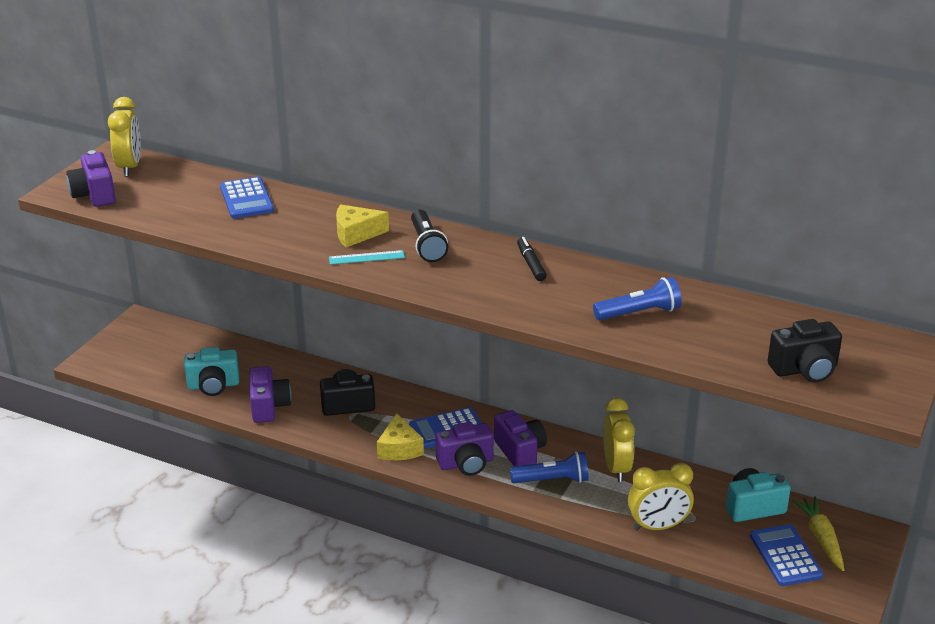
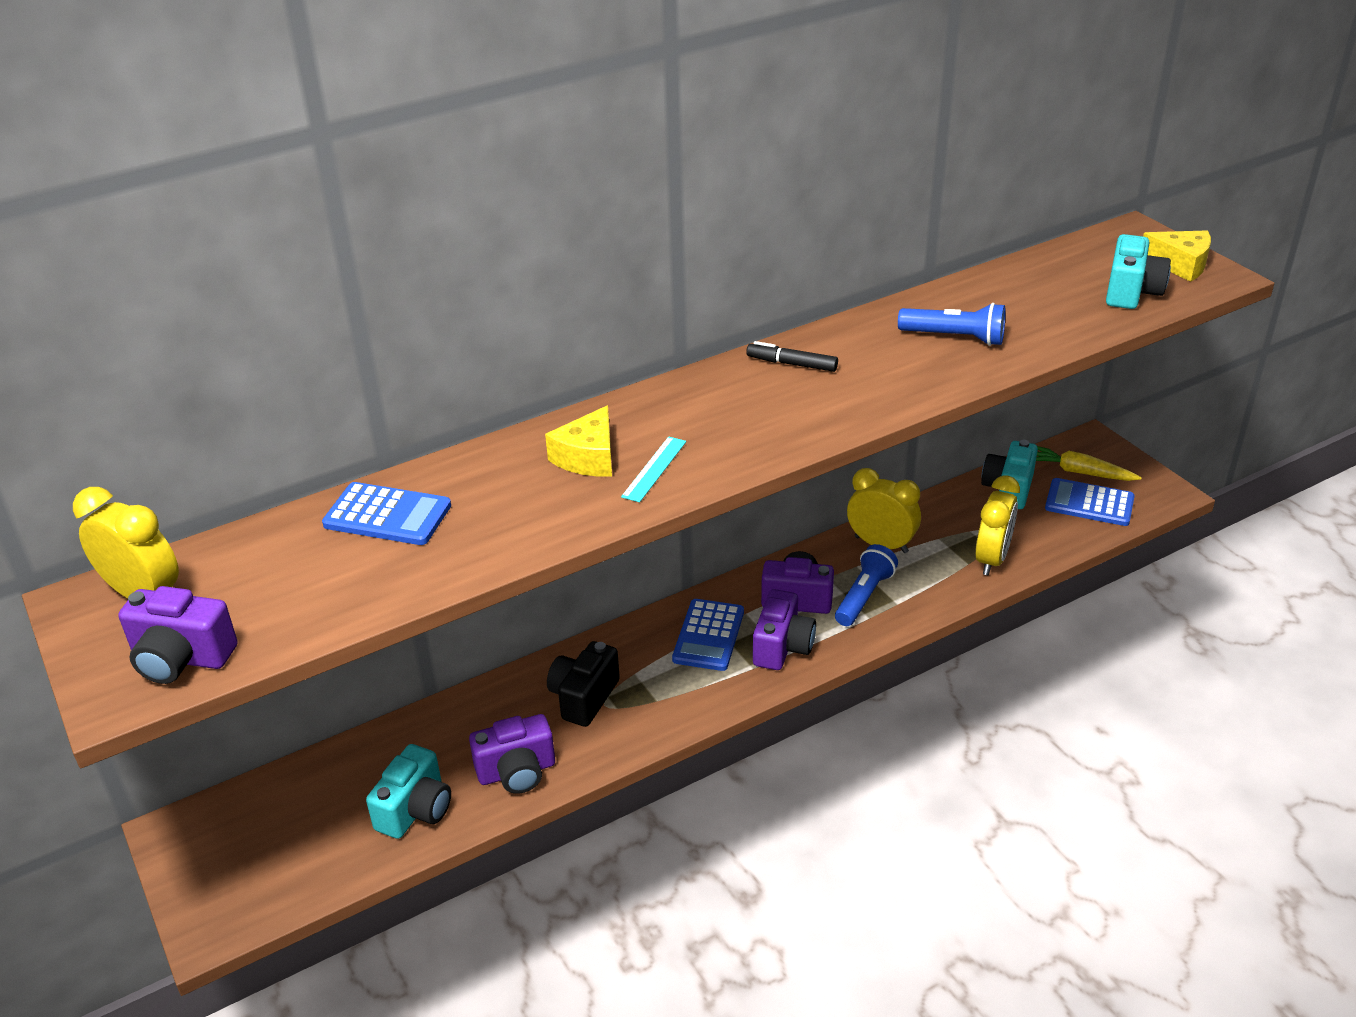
camera: 55 degrees left, 5 degrees up
(269, 407) = (517, 772): purple camera -> purple camera turned 135 degrees clockwise
(399, 448) = (708, 688): yellow cheese -> yellow cheese (1180, 265)
(427, 245) = (675, 416): black flashlight -> none
(639, 313) = (955, 338): blue flashlight -> blue flashlight turned 90 degrees clockwise
(805, 370) = (1131, 292): black camera -> turquoise camera

